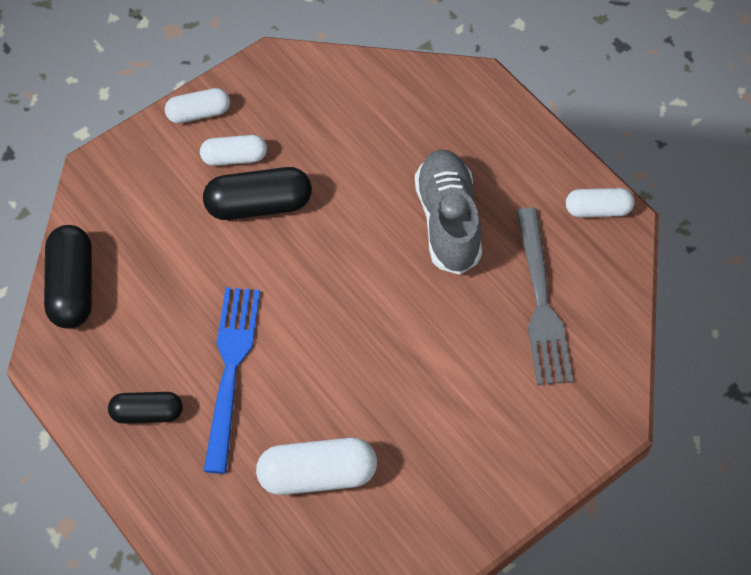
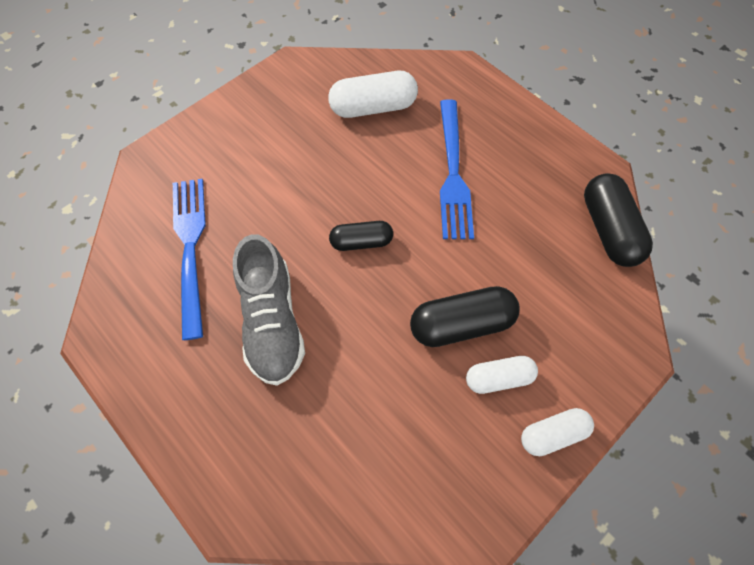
camera: 175 degrees right, 5 degrees up
(147, 413) = (509, 138): black capsule -> black capsule (361, 242)
(541, 303) = (190, 247): grey fork -> blue fork
(598, 210) = (120, 347): white capsule -> none

